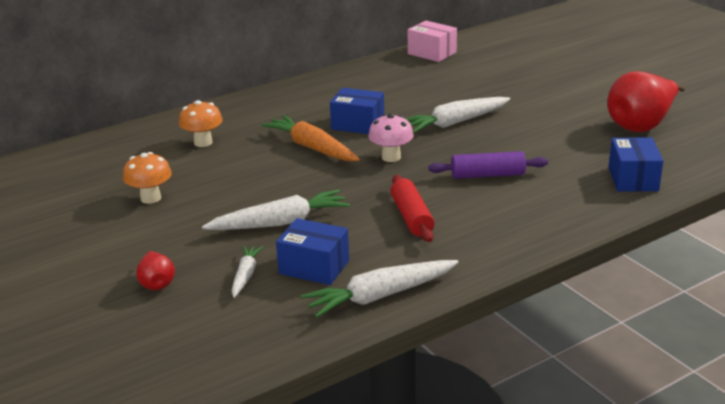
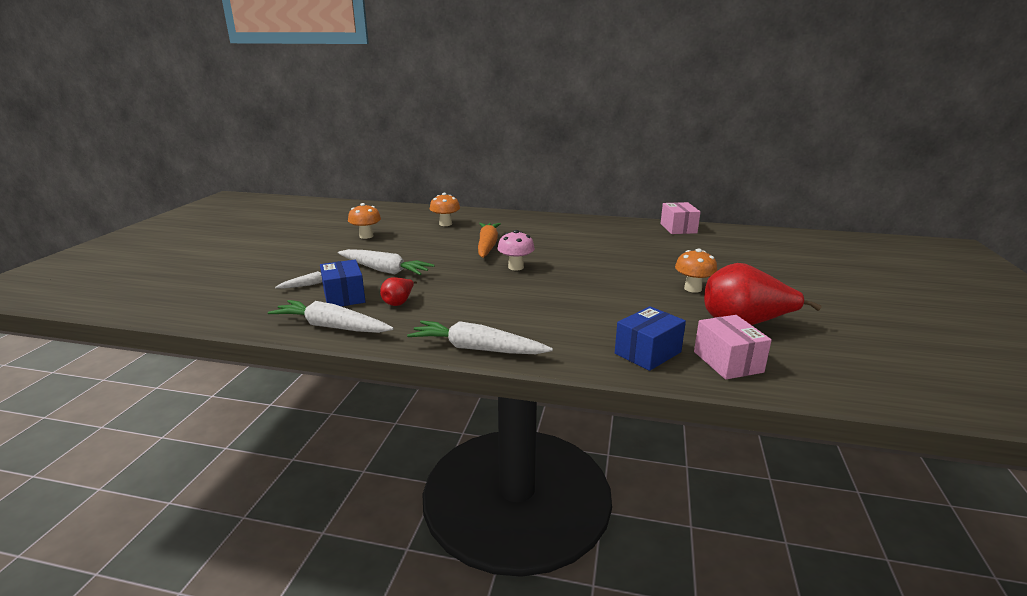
camera: 45 degrees right, 5 degrees down
(157, 283) = (277, 269): red pear -> red pear (399, 302)
(357, 124) = (539, 245): blue box -> none
(411, 217) = (448, 300): red rolling pin -> none
(455, 123) = (599, 266): white carrot -> white carrot (477, 349)
(487, 175) = (547, 301): purple rolling pin -> none
(558, 111) = (693, 289): none -> orange mushroom
(682, 159) = (728, 362): none -> pink box

